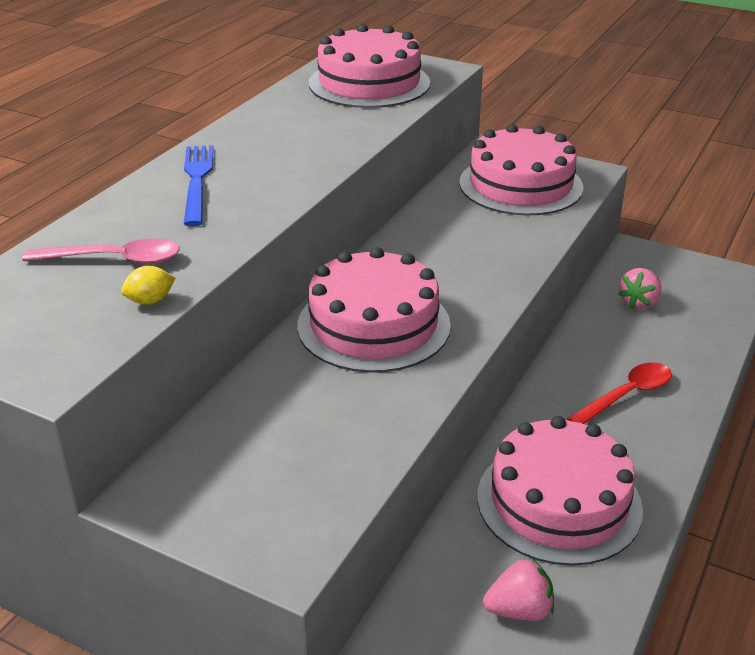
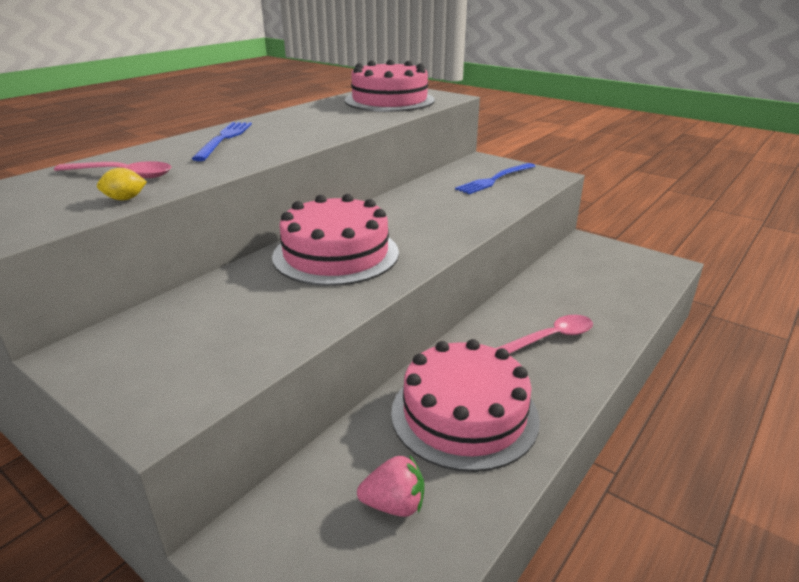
camera: 10 degrees right, 5 degrees down
(520, 185) = (495, 179): pink cake -> blue fork
(627, 395) = (551, 338): red spoon -> pink spoon
(639, 303) = (580, 274): pink strawberry -> none

